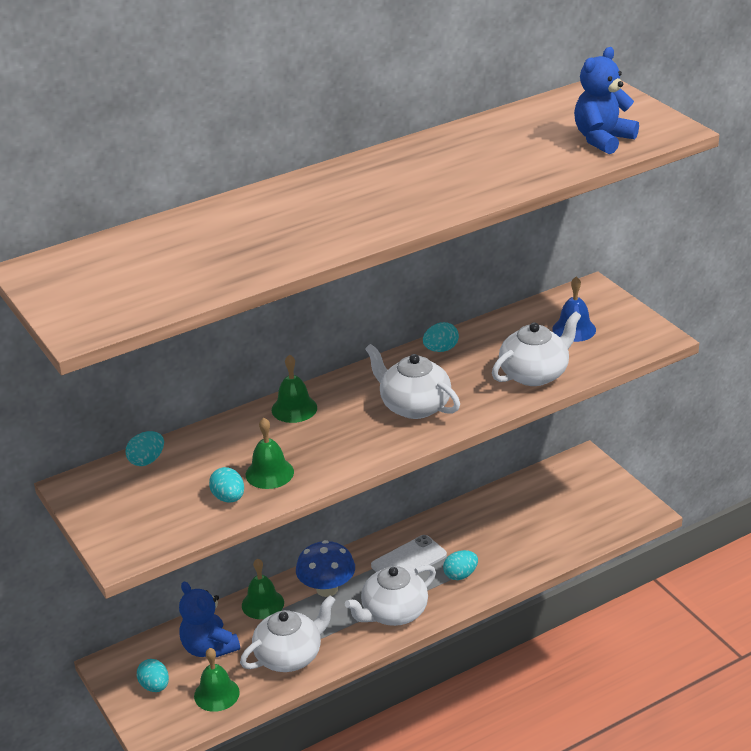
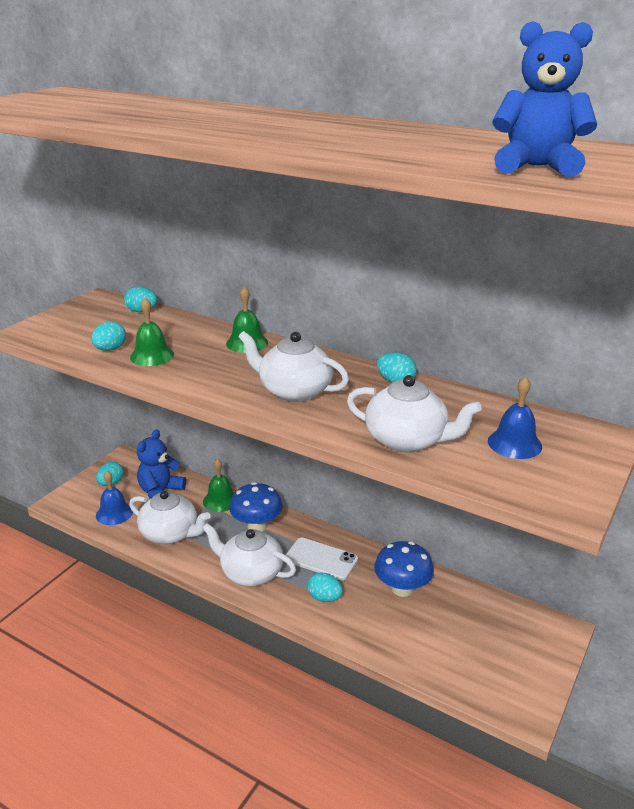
camera: 60 degrees right, 5 degrees down
(216, 694) = (114, 513): green bell -> blue bell
(414, 406) = (294, 391): white teapot -> white teapot turned 75 degrees counterclockwise
(482, 524) = (402, 589): none -> blue mushroom

